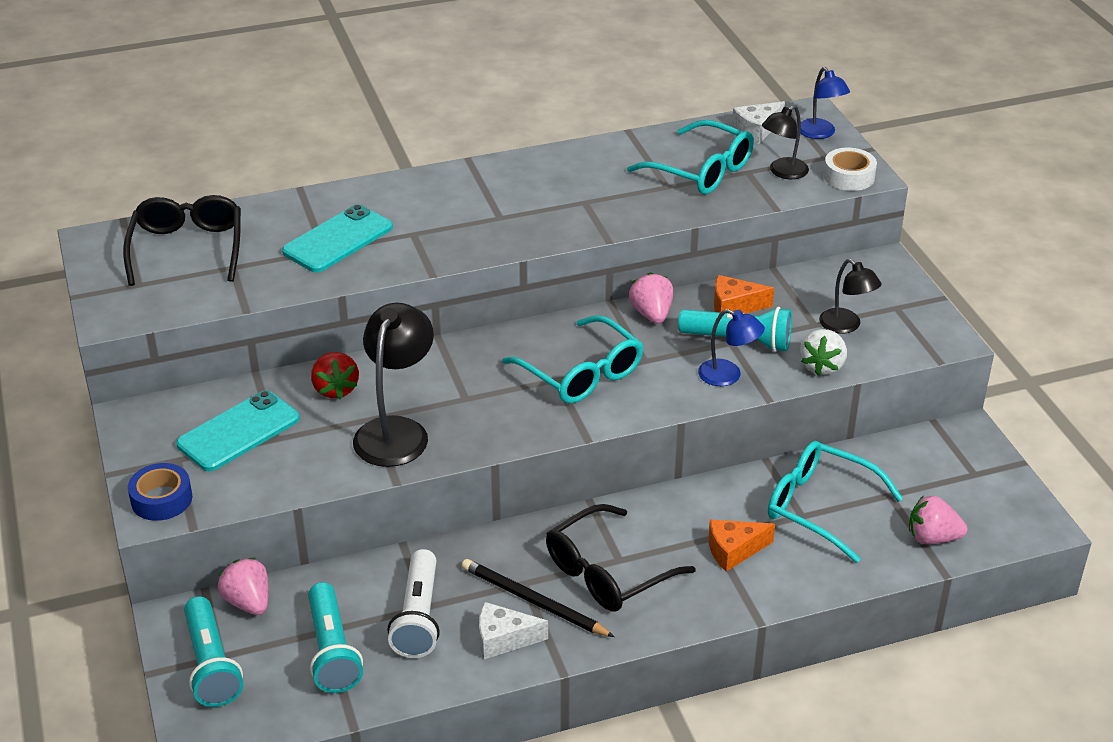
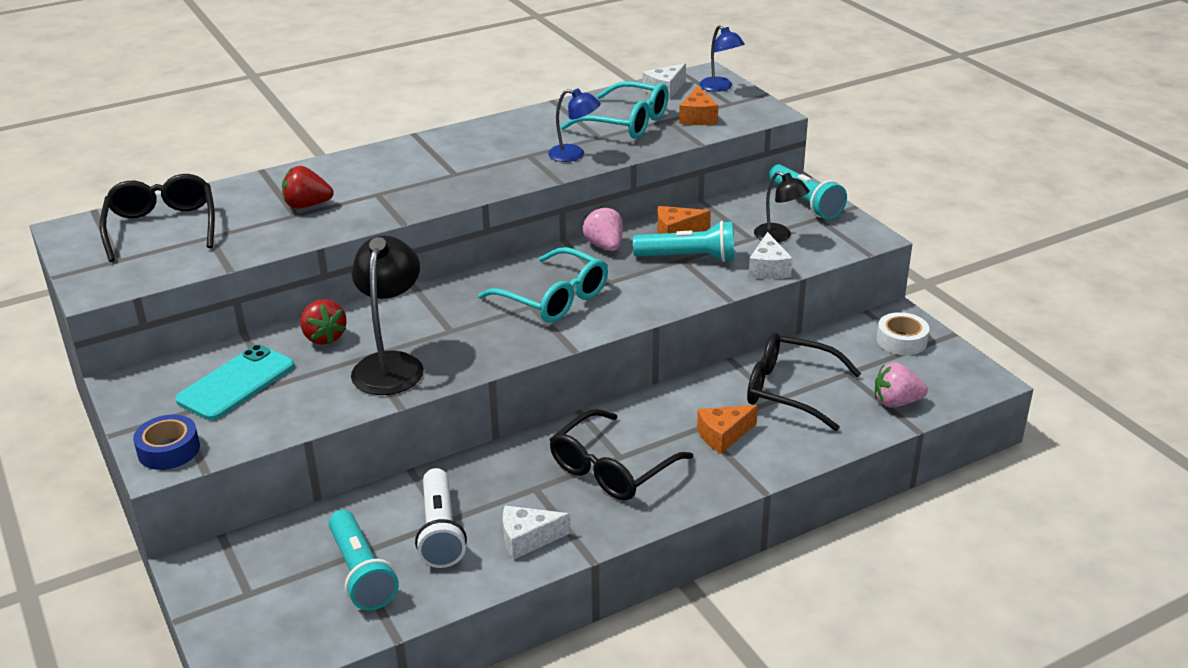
camera: 10 degrees left, 5 degrees down
(211, 665) = (240, 603): turquoise flashlight -> turquoise flashlight (805, 203)
(248, 602) = (268, 541): pink strawberry -> none
(338, 240) = (307, 205): turquoise phone -> red strawberry
(533, 601) = (548, 502): black pencil -> none
(728, 376) = (687, 285): blue lamp -> blue lamp (574, 155)
(783, 172) = (697, 117): black lamp -> orange cheese
(820, 507) = (789, 390): turquoise glasses -> black glasses
(822, 366) = (768, 268): white strawberry -> white cheese
(849, 176) = (755, 115): white tape -> white tape (901, 341)

